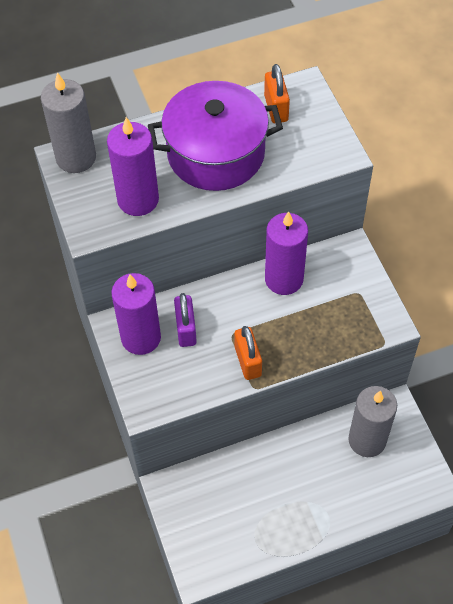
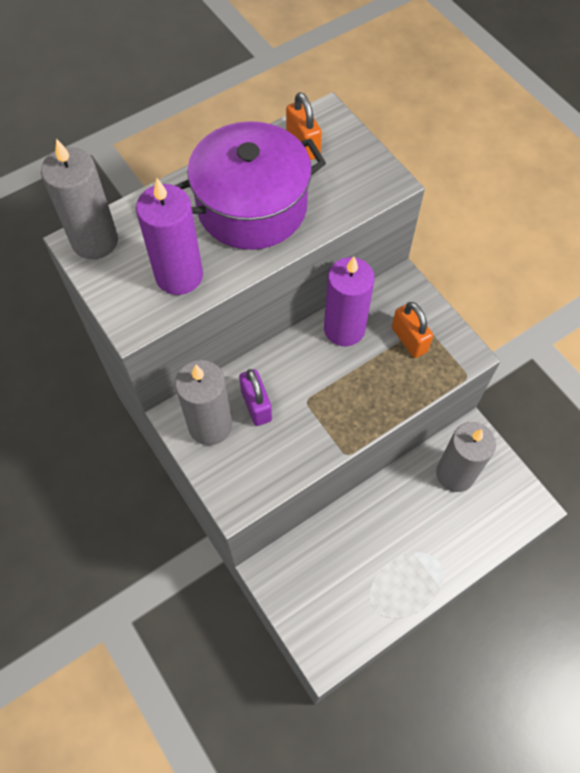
camera: 15 degrees left, 5 degrees up
(141, 338) = (210, 425): purple candle -> grey candle
(247, 361) = (332, 426): orange padlock -> orange padlock (409, 340)

